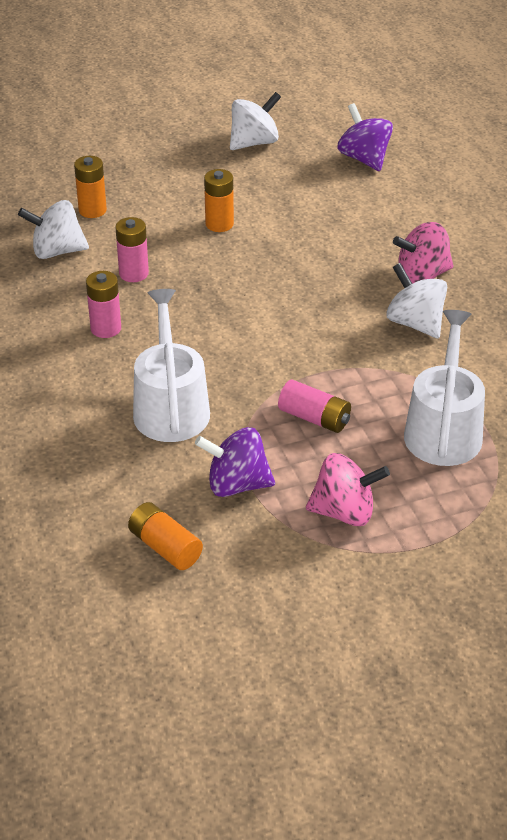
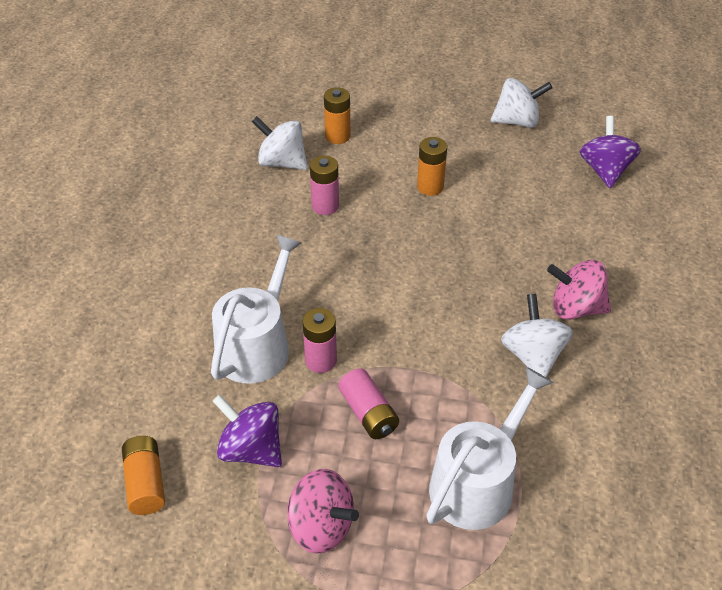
camera: 30 degrees right, 5 degrees up
(106, 328) = (264, 248): pink battery -> pink battery (321, 360)

